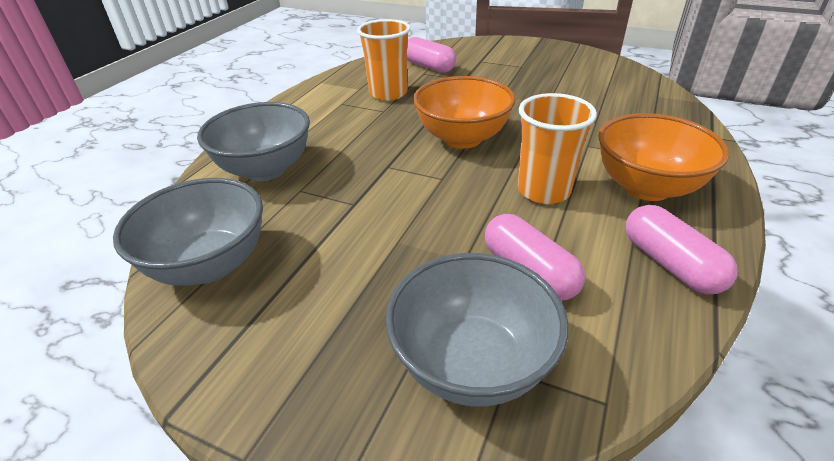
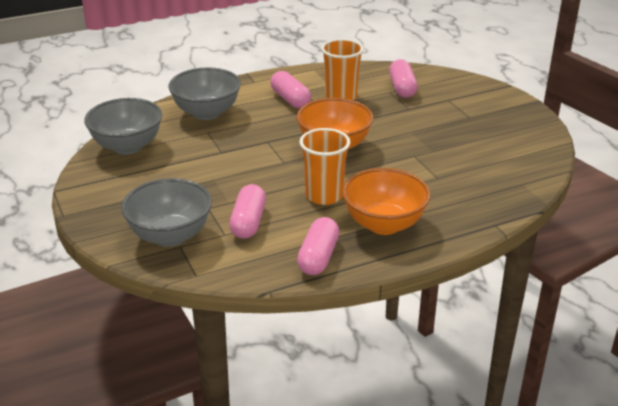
camera: 40 degrees right, 5 degrees down
(342, 116) = (290, 99): none -> pink capsule

